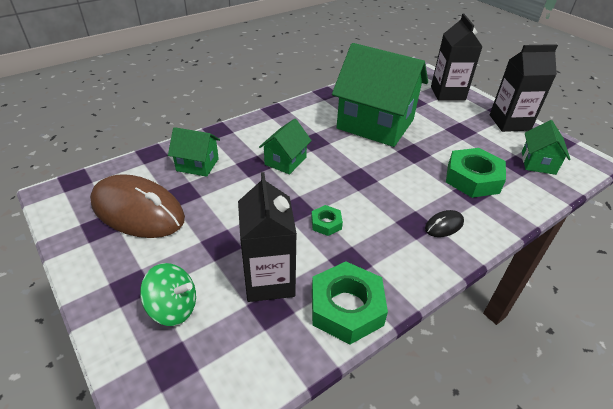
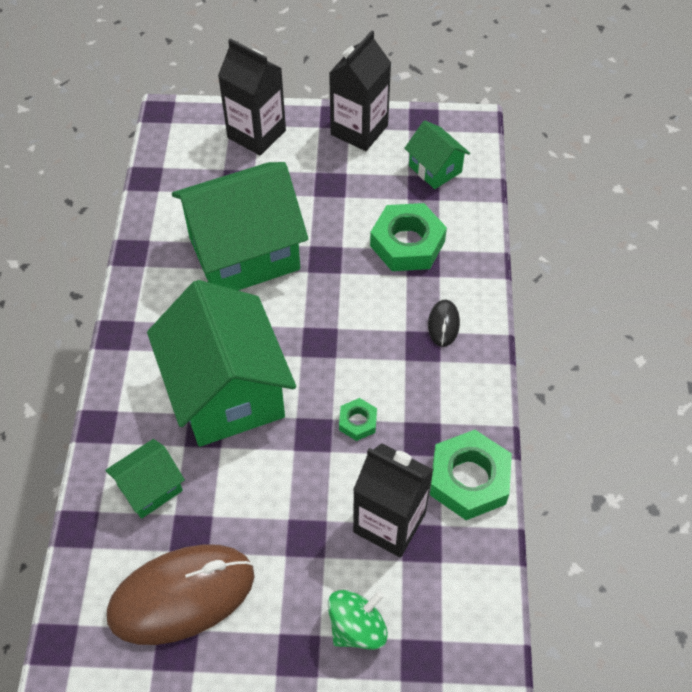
camera: 50 degrees left, 15 degrees up
(285, 161) = (227, 392): green house -> green house, size x2.11

